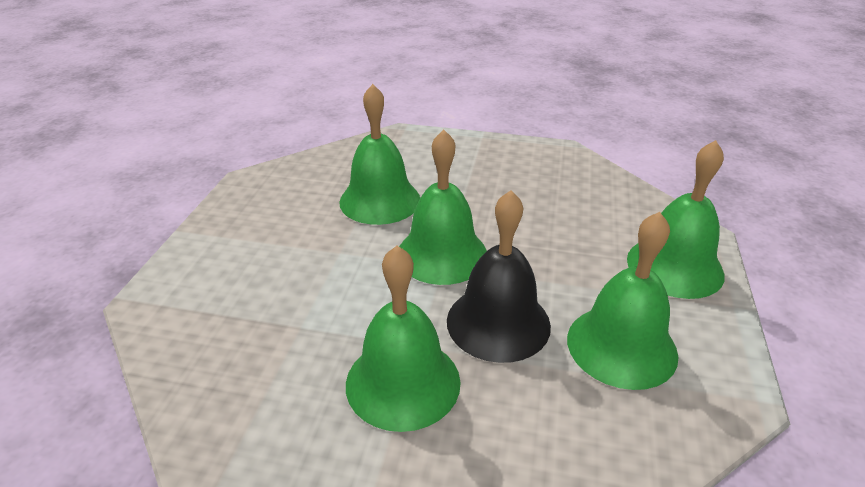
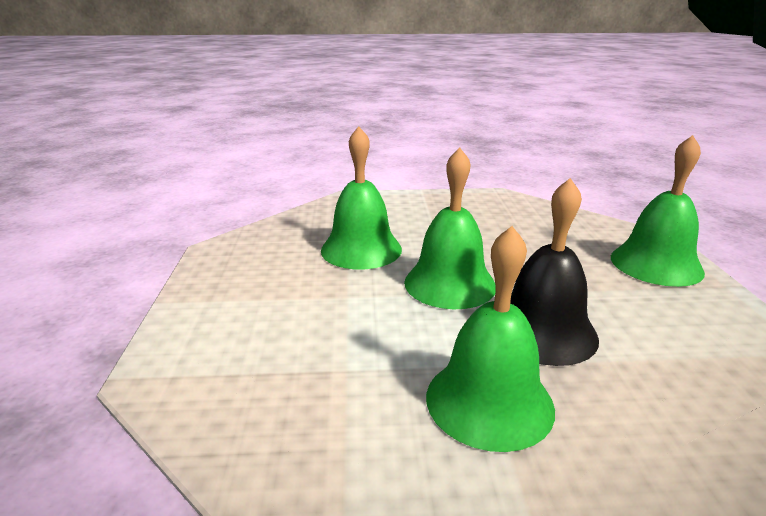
camera: 15 degrees left, 10 degrees down
(621, 346) = (665, 331): green bell -> none

